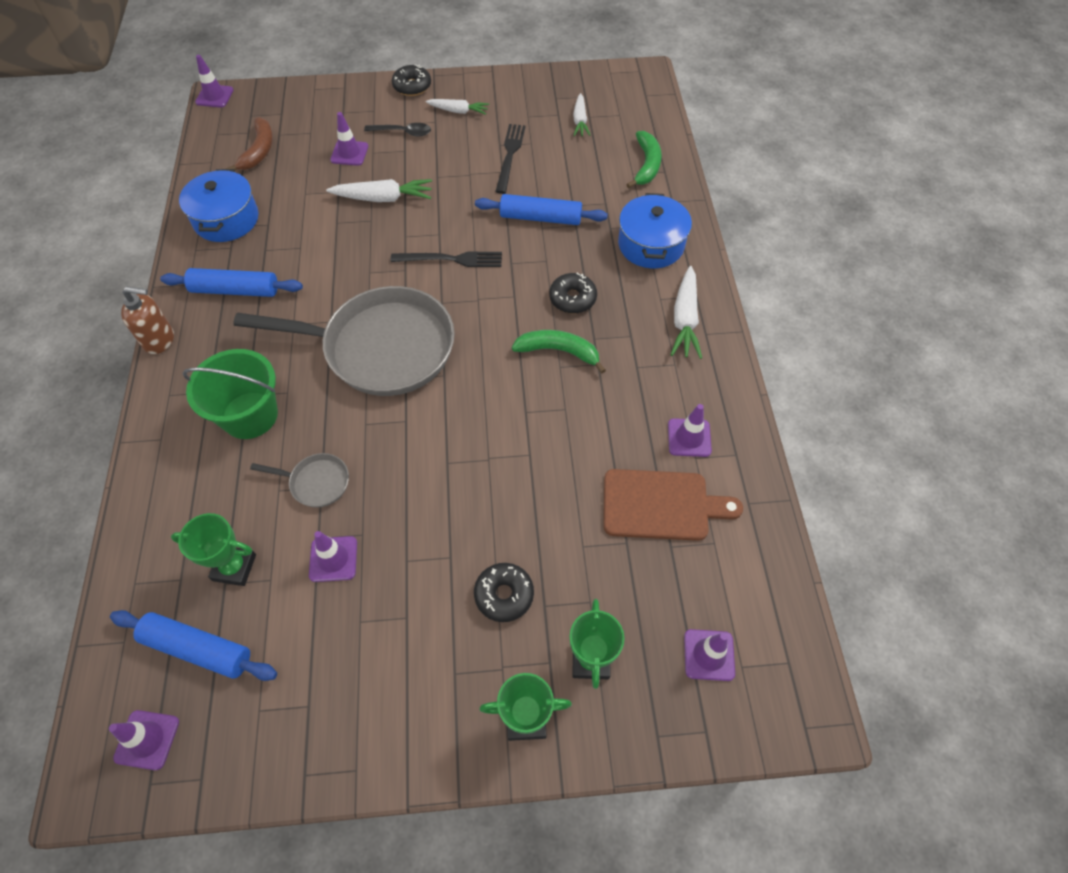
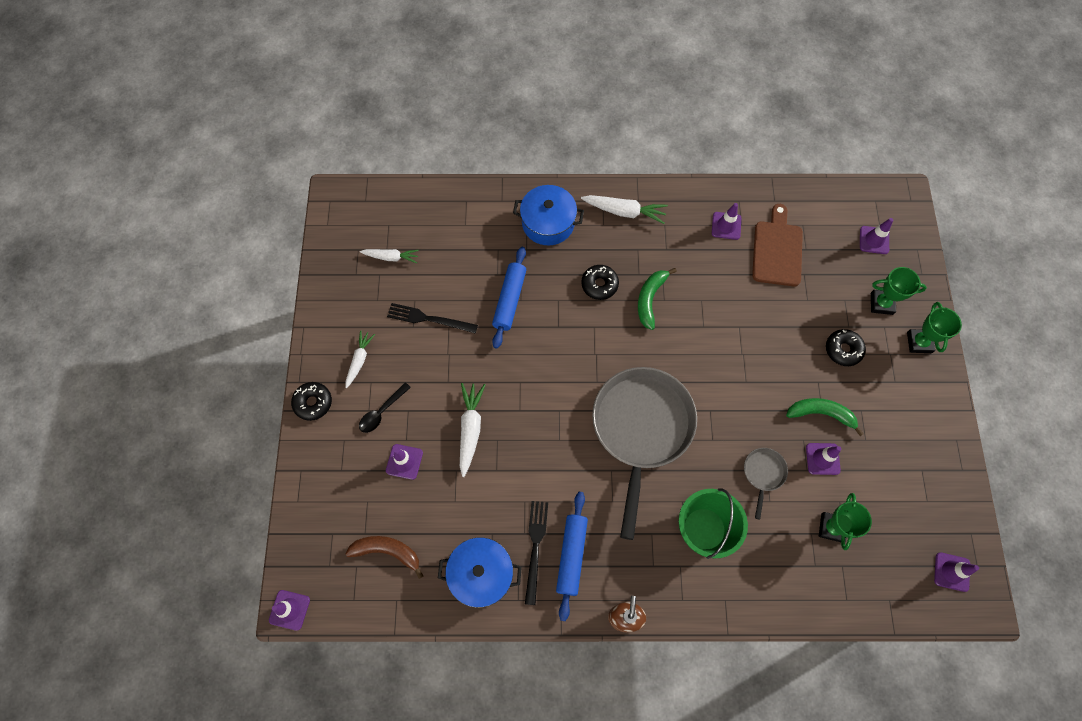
camera: 85 degrees left, 10 degrees up
(198, 649) = (891, 546): blue rolling pin -> none
(403, 132) = (382, 412): black spoon -> black spoon turned 150 degrees counterclockwise
(451, 259) = (550, 373): black fork -> black fork (535, 547)
(646, 165) = (456, 213): green banana -> green banana (821, 414)

